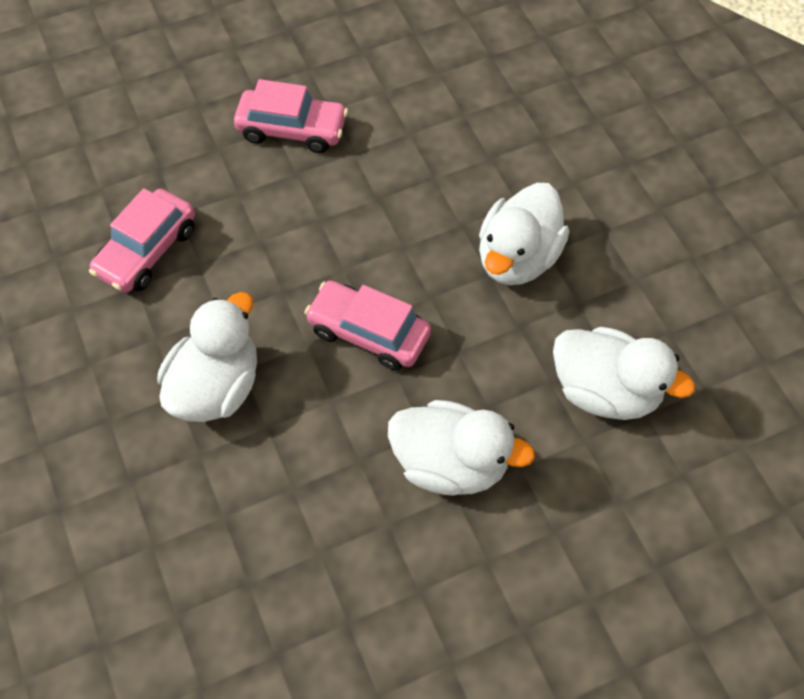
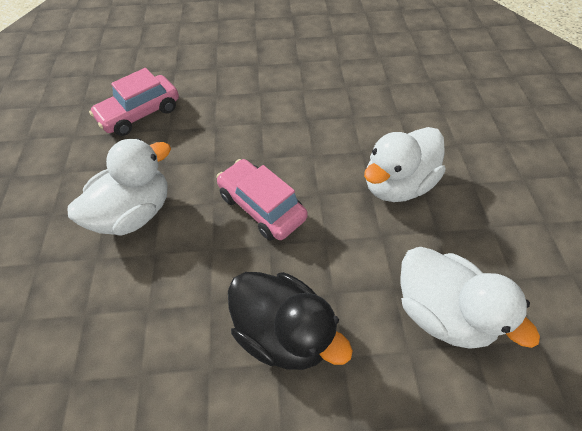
camera: 20 degrees right, 5 degrees down
(292, 129) = (268, 67): pink car -> none
(450, 463) = (283, 332): white duck -> black duck

